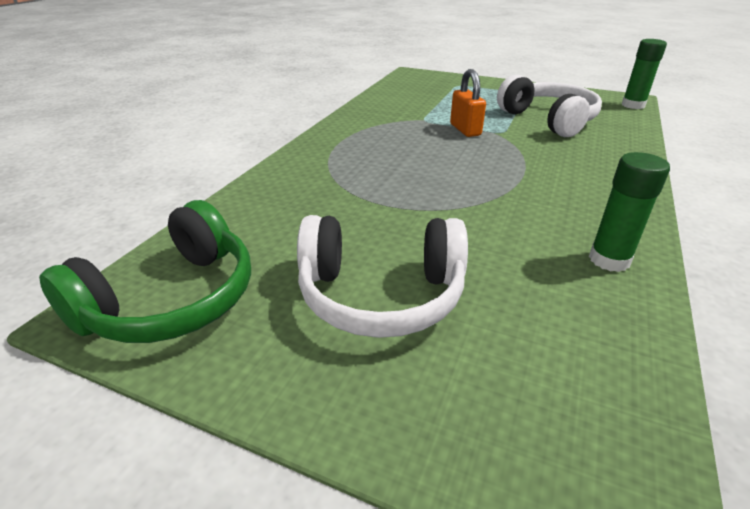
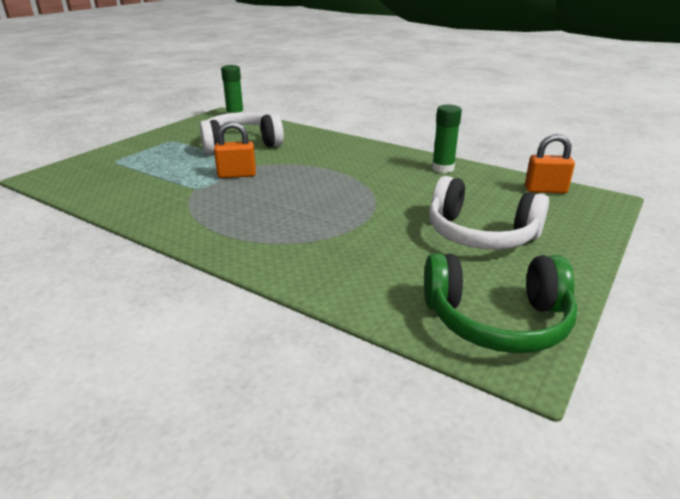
camera: 80 degrees left, 5 degrees down
(172, 300) = (496, 320): green headphones -> green headphones turned 135 degrees clockwise
(381, 294) = (480, 234): white headphones -> white headphones turned 105 degrees clockwise
(612, 395) = (545, 190): none -> orange padlock

